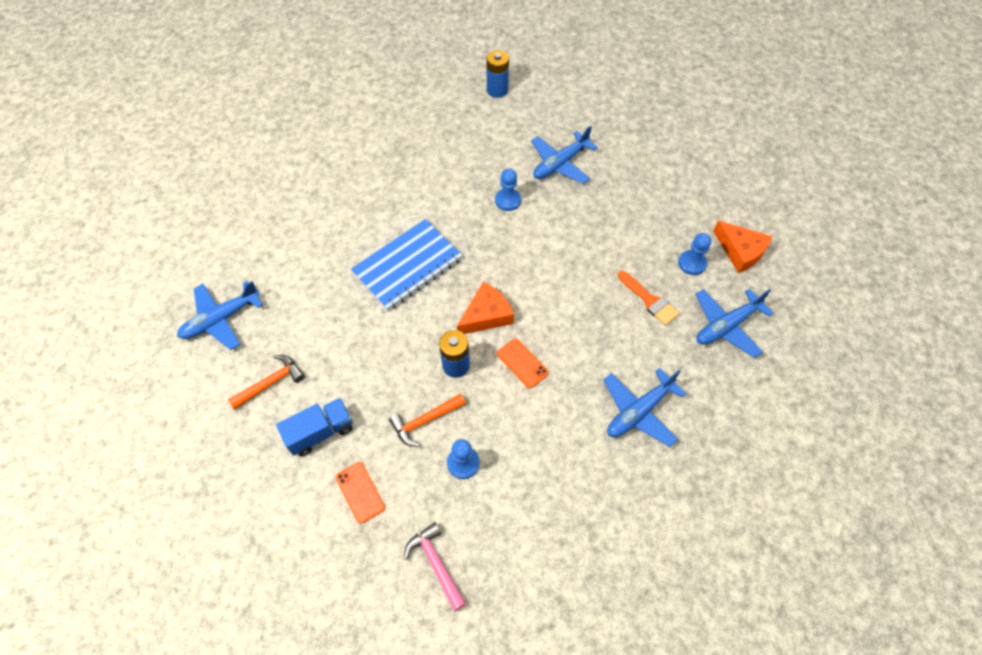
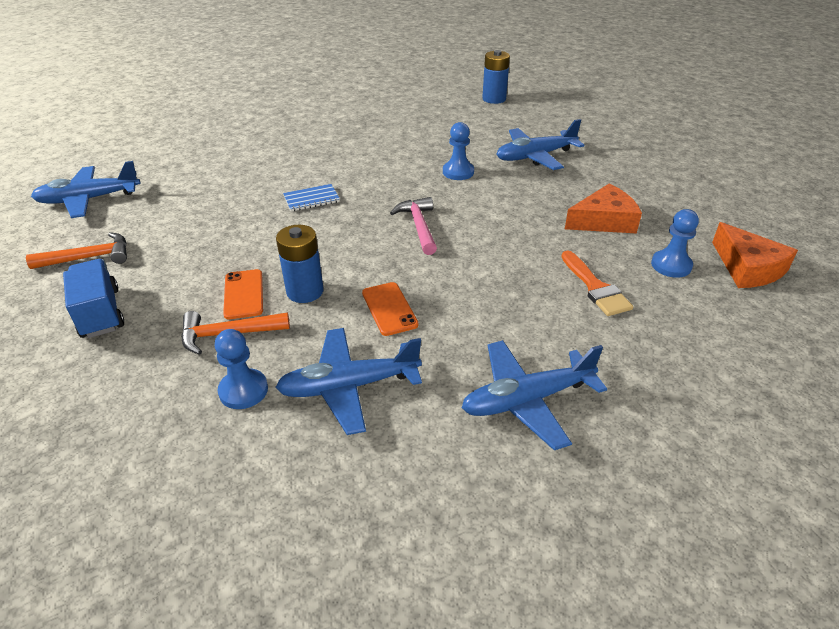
camera: 20 degrees right, 20 degrees down
(320, 432) = (100, 313): blue truck -> blue truck turned 105 degrees counterclockwise
(360, 492) = (92, 384): orange phone -> orange phone (244, 294)
(408, 266) = (311, 199): blue notebook -> blue notebook, size x0.44
(436, 563) = (119, 499): pink hammer -> pink hammer (419, 226)
(486, 315) = (373, 256): orange cheese -> orange cheese (604, 221)
(726, 326) = (702, 337): blue plane -> blue plane (349, 386)

